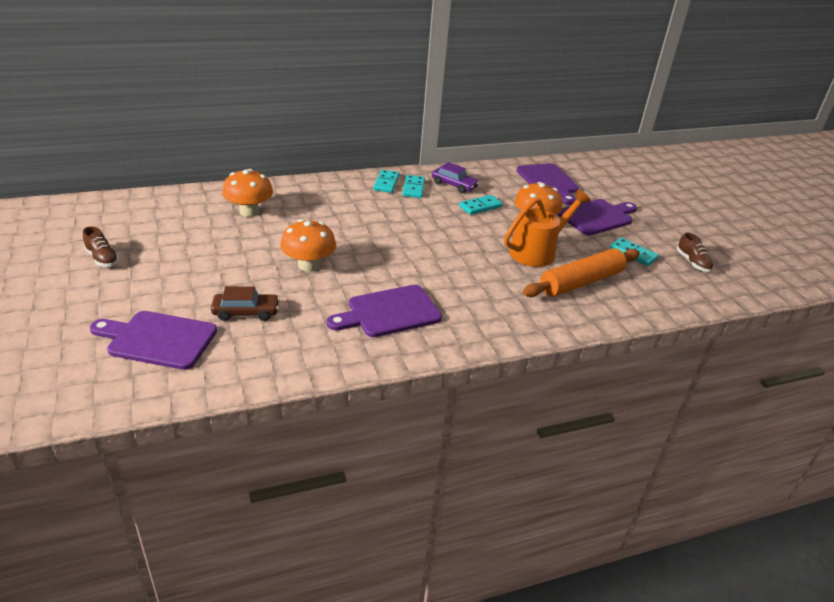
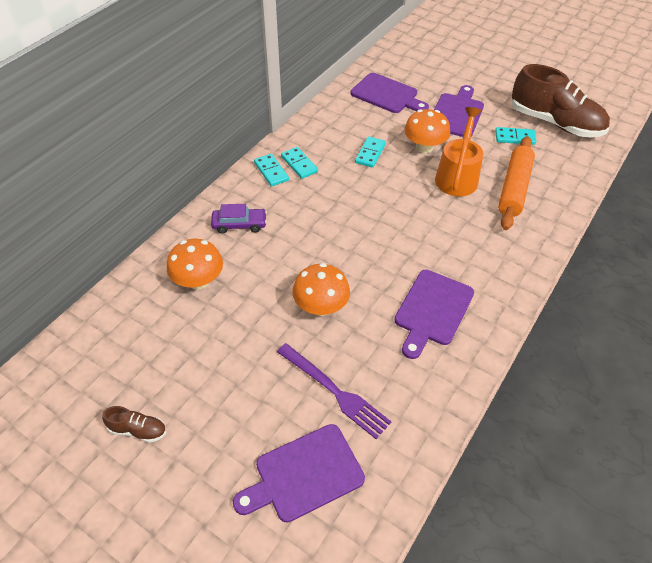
camera: 35 degrees left, 15 degrees up
(246, 312) = (335, 392): brown car -> purple fork
(454, 185) = (325, 141): purple car -> purple car (239, 224)
(692, 263) = (555, 123): brown shoe -> brown shoe, size x2.42

